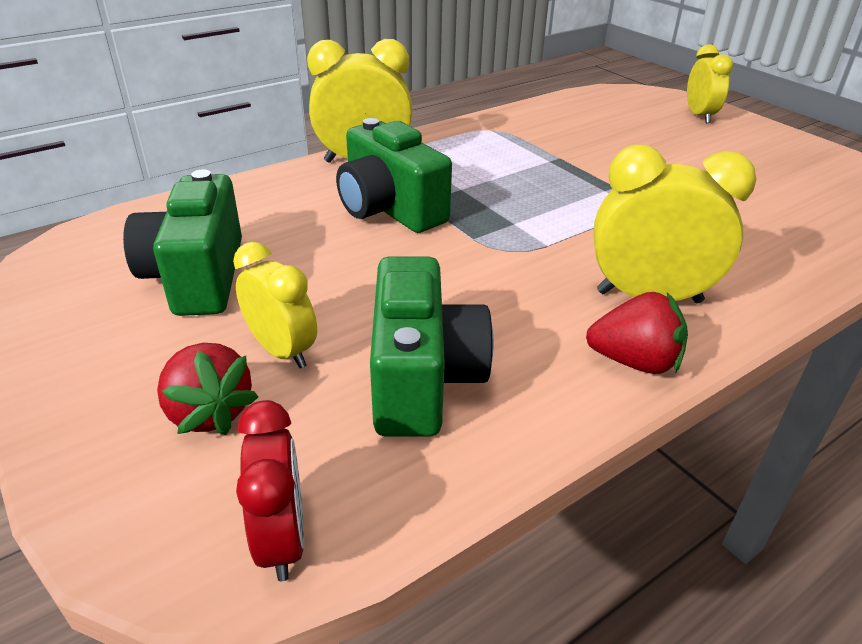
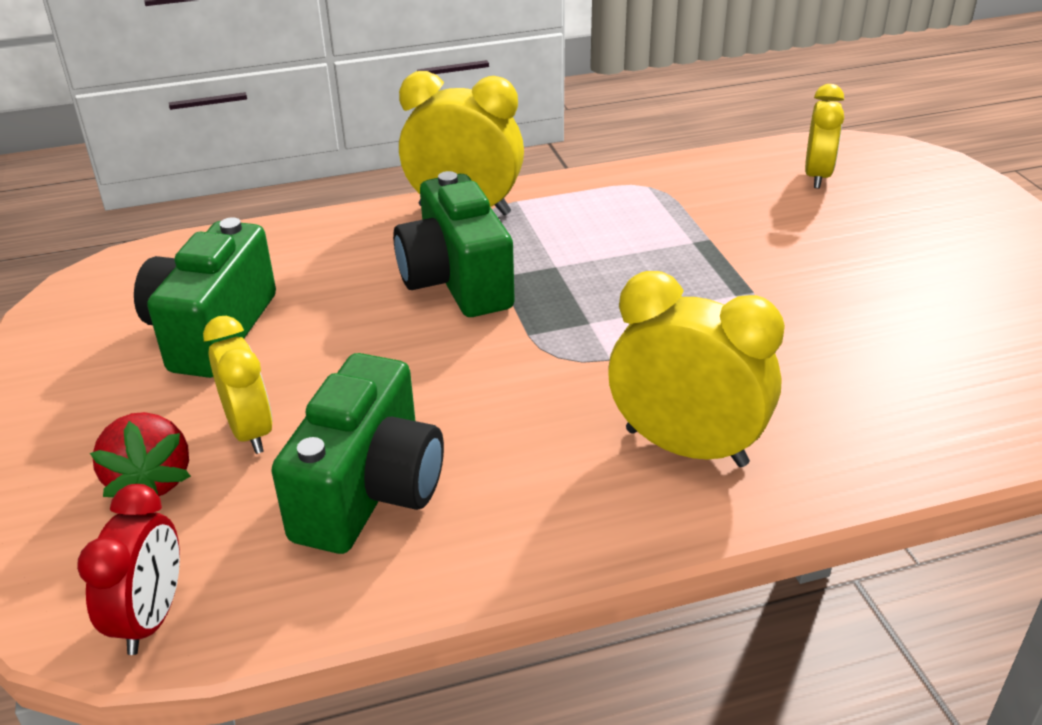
camera: 20 degrees right, 0 degrees up
(634, 361) = (610, 521): red strawberry -> none
(699, 116) = (954, 200): yellow clock -> yellow clock (817, 176)

